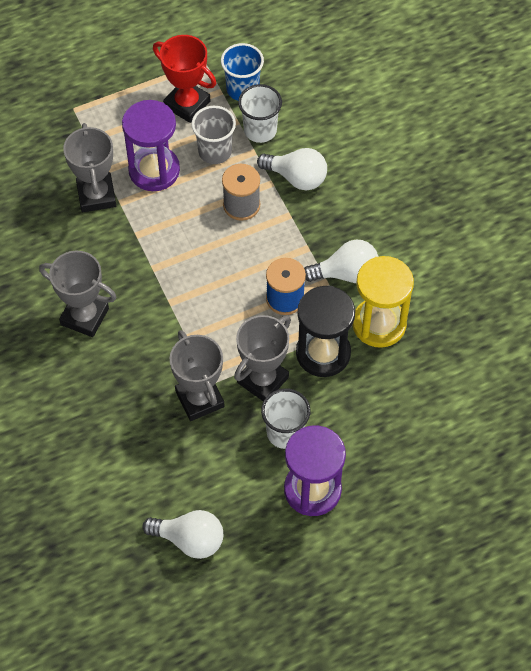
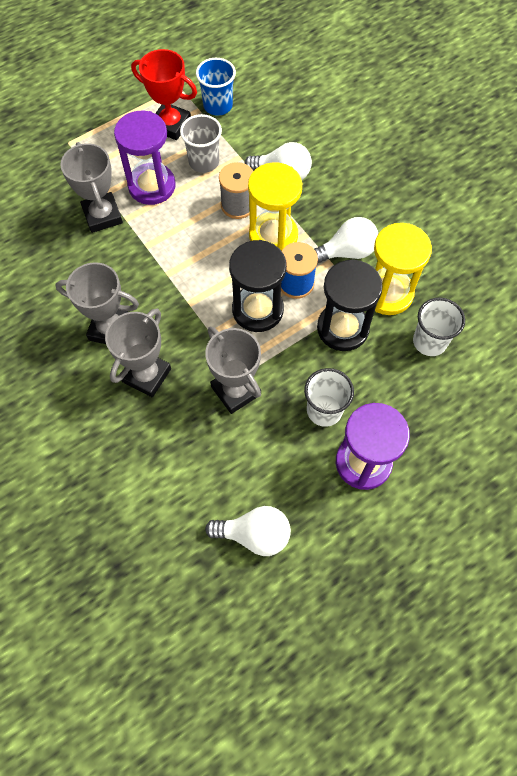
camera: 10 degrees left, 5 degrees up
(239, 320) = (257, 310): none -> black hourglass
(260, 130) = (241, 138): white cup -> white cup (429, 341)
(262, 380) = (292, 362): grey trophy -> grey trophy (146, 375)
(272, 244) = (273, 236): none -> yellow hourglass

